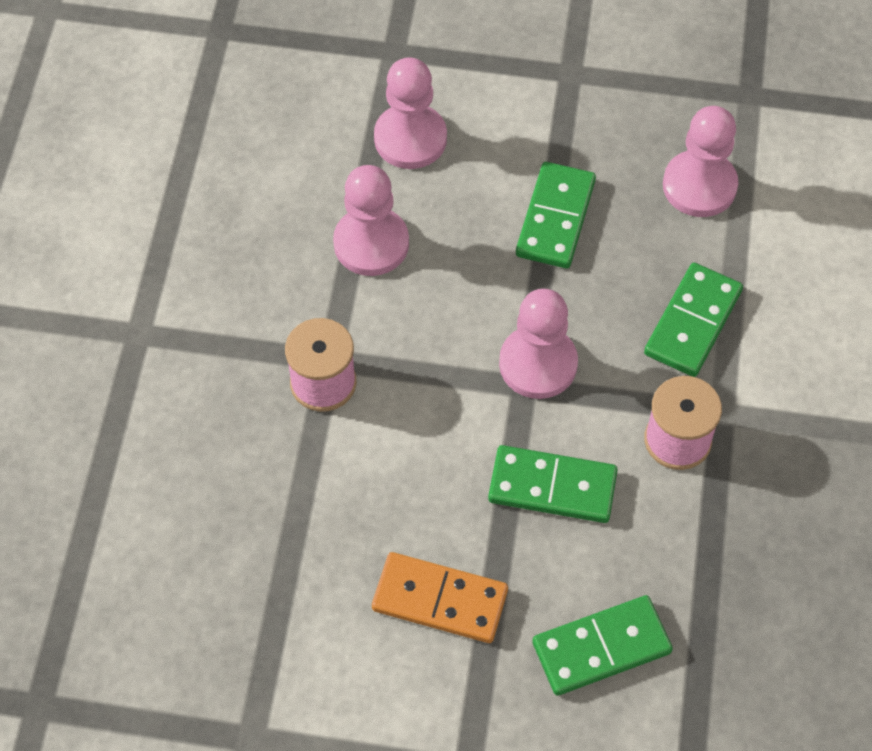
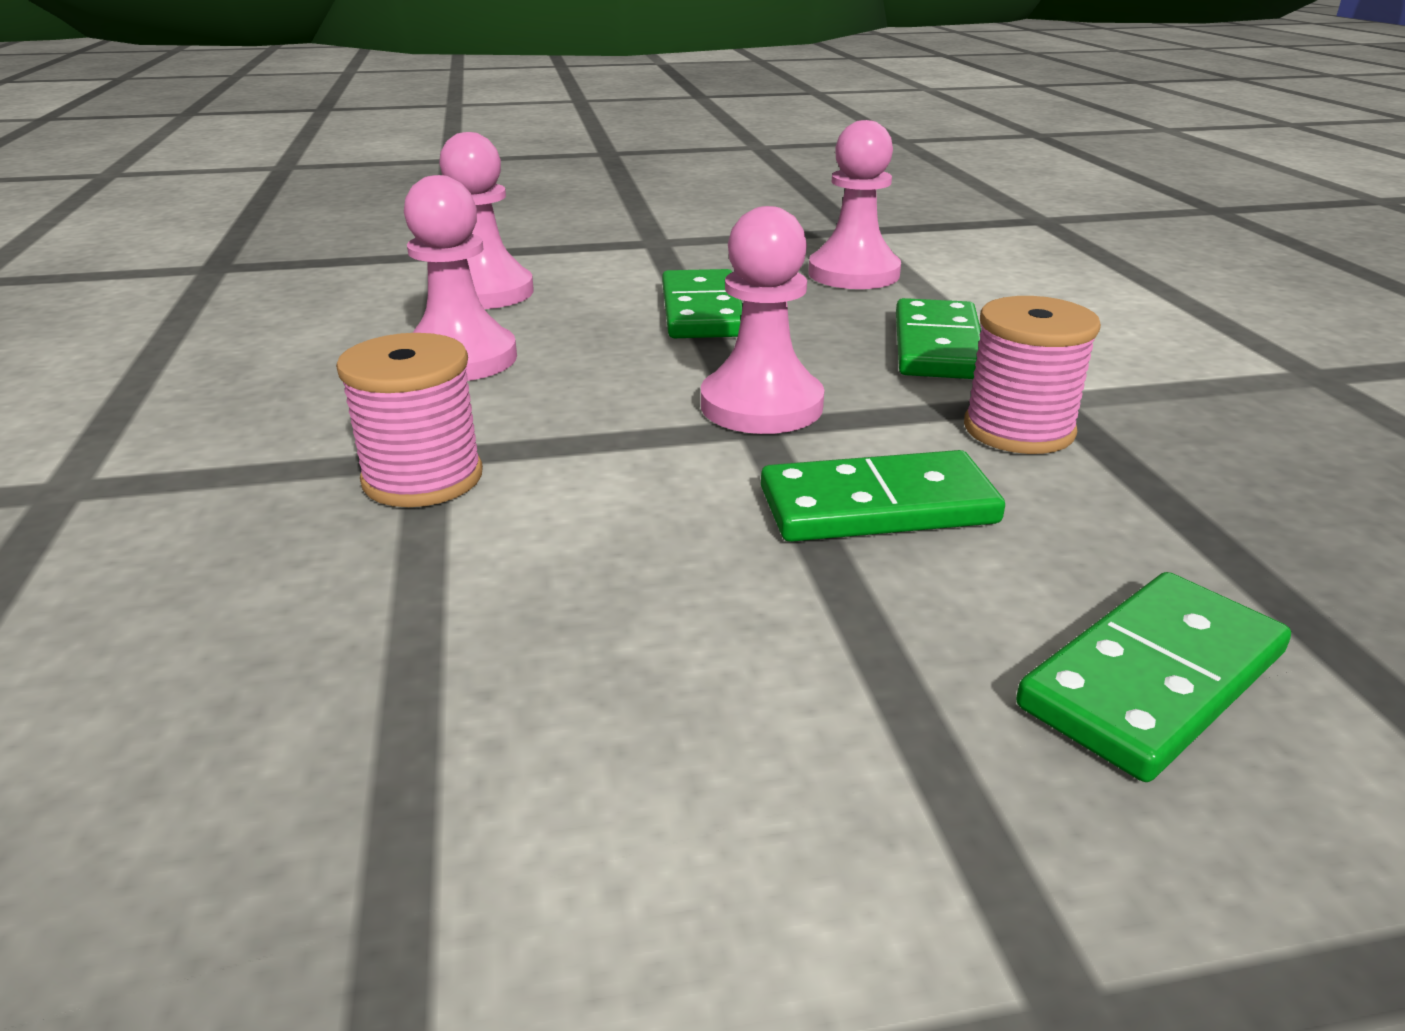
camera: 20 degrees left, 30 degrees down
(439, 600) = (778, 692): orange domino -> none

